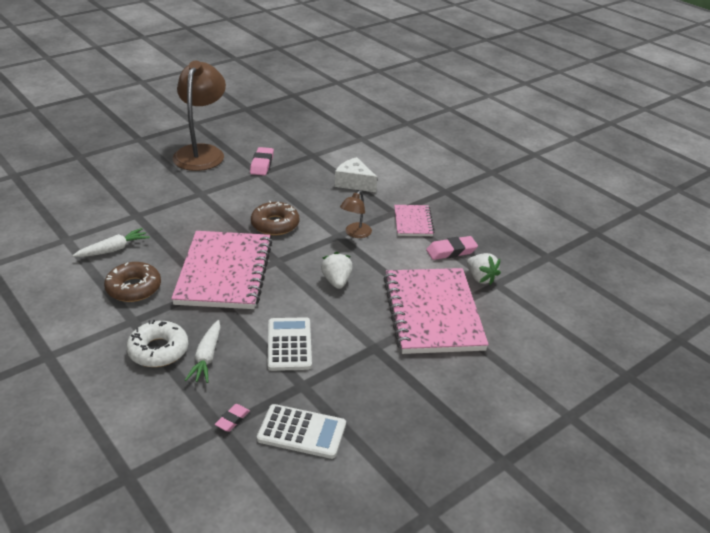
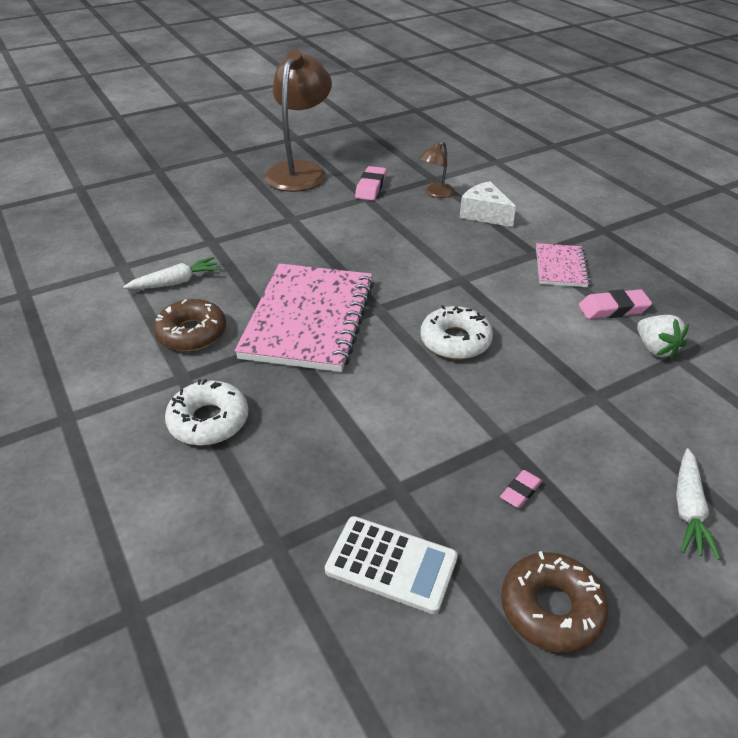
camera: 10 degrees right, 5 degrees up
(207, 357) = (271, 436): white carrot -> white carrot (688, 509)
(232, 420) = (294, 535): pink eraser -> pink eraser (520, 491)
(275, 224) = (380, 261): brown donut -> brown donut (551, 608)
(289, 344) = (384, 426): white calculator -> none
(336, 281) = (455, 341): white strawberry -> white donut
(355, 233) = (483, 278): brown lamp -> brown lamp (436, 193)
(432, 313) = (587, 394): pink notebook -> none

